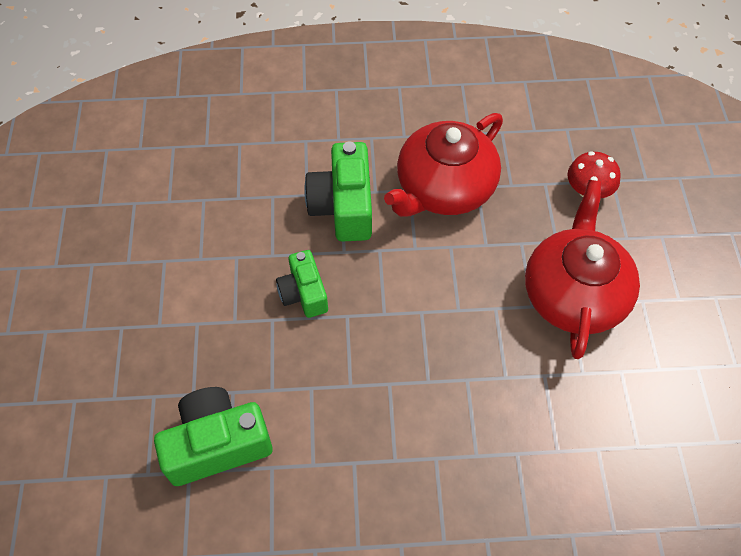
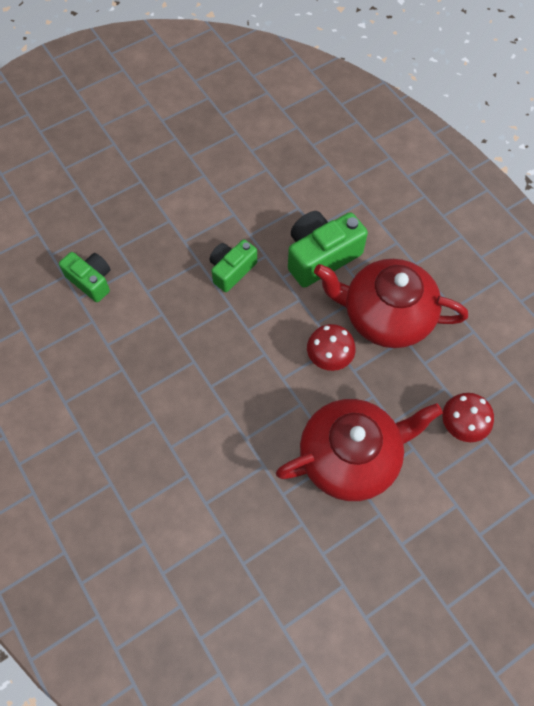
camera: 60 degrees right, 5 degrees up
(217, 444) = (91, 281): green camera -> green camera, size x0.63
(459, 257) = (329, 357): none -> red mushroom

